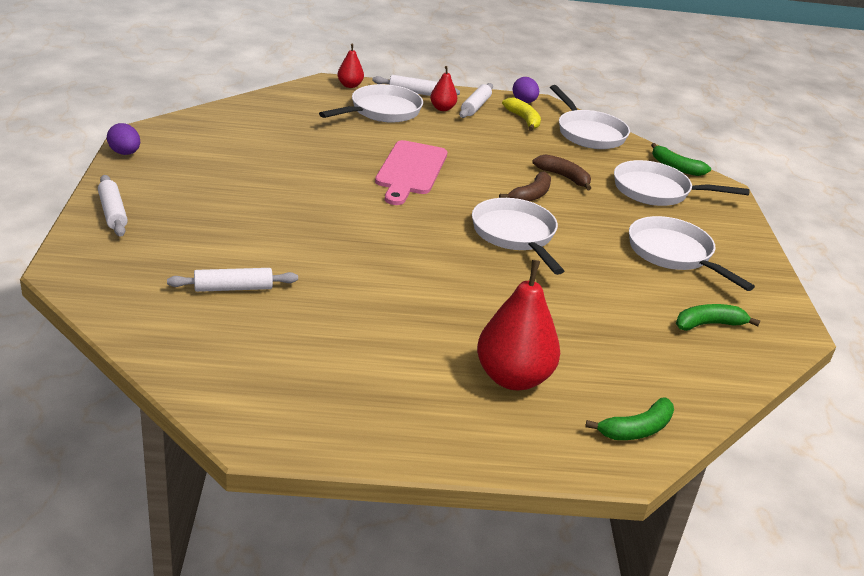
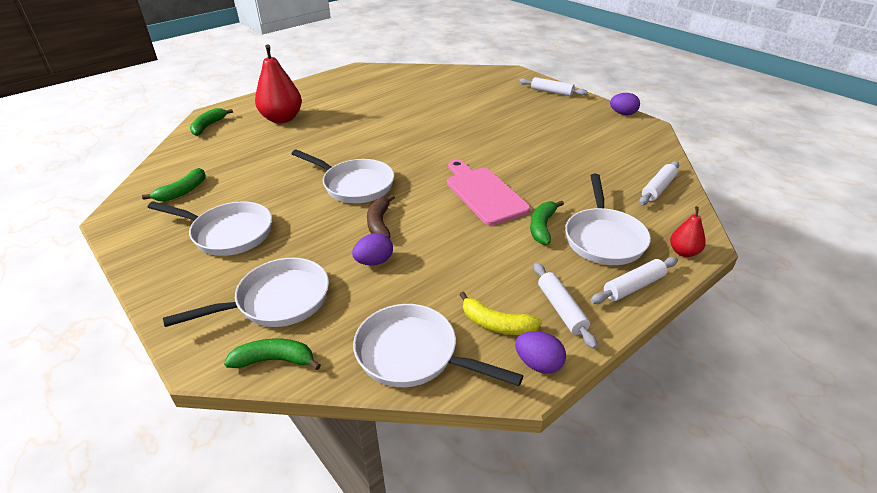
camera: 145 degrees right, 5 degrees up
(233, 288) = (445, 94): white rolling pin -> white rolling pin (658, 188)
(409, 134) = (542, 227): none -> green banana
(442, 108) = (577, 280): red pear -> none
(564, 177) = (374, 261): brown banana -> purple egg

